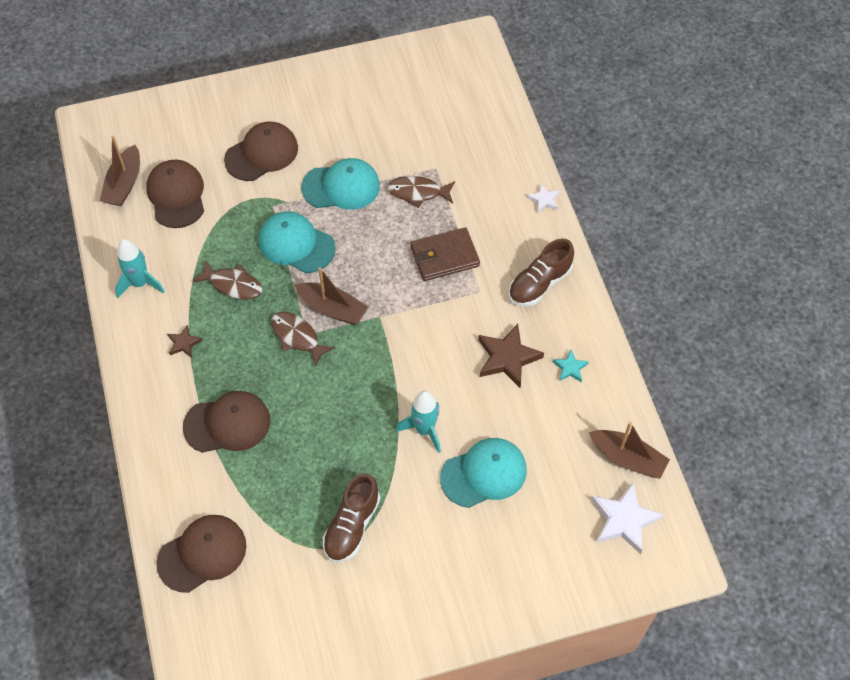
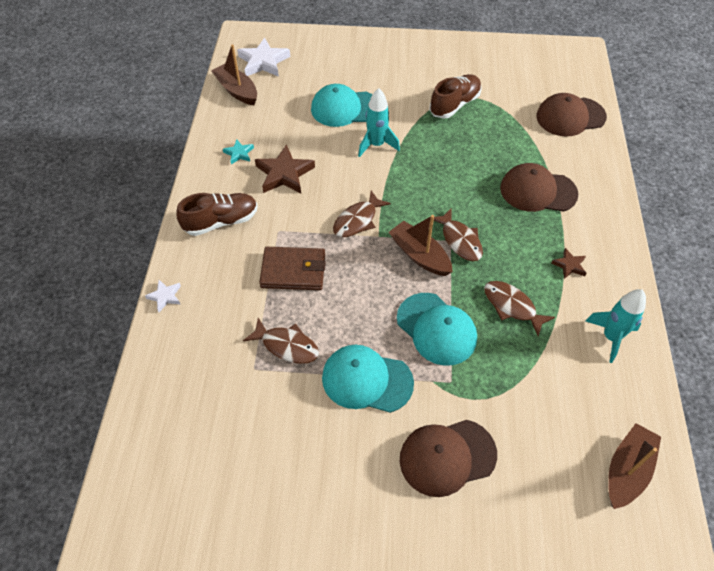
camera: 160 degrees left, 5 degrees down
(176, 195) = (562, 432): brown cap -> none
(407, 327) = (357, 220): none -> brown fish

